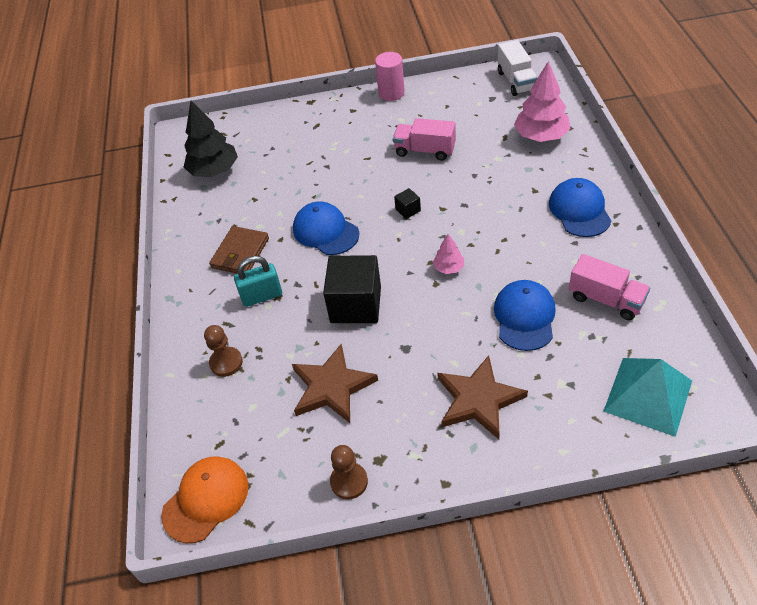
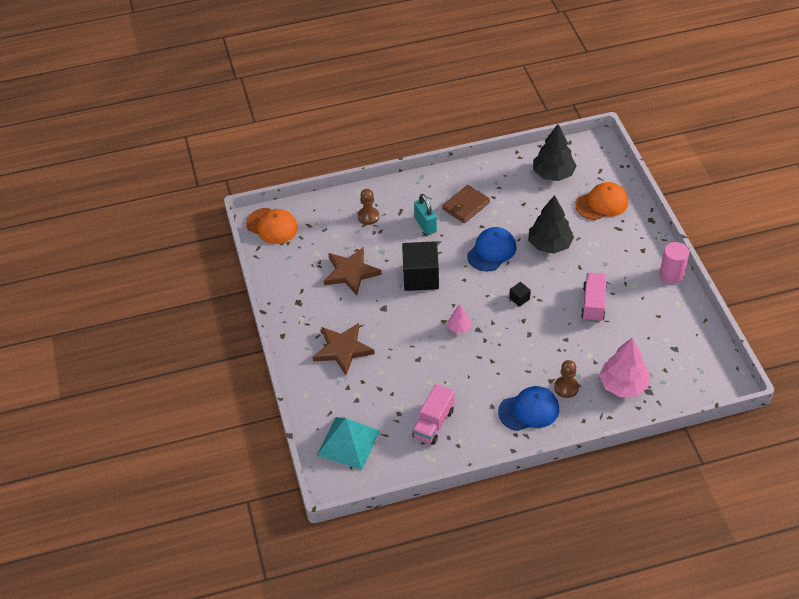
camera: 80 degrees right, 0 degrees up
(240, 253) = (465, 206): brown wallet -> brown wallet turned 60 degrees counterclockwise
(275, 135) = (602, 203): none -> orange cap
(327, 180) = (549, 245): none -> black tree
(349, 481) = (283, 289): brown pawn -> brown pawn (566, 387)
(516, 81) = (704, 366): white truck -> none
(524, 317) = (414, 374): blue cap -> none

